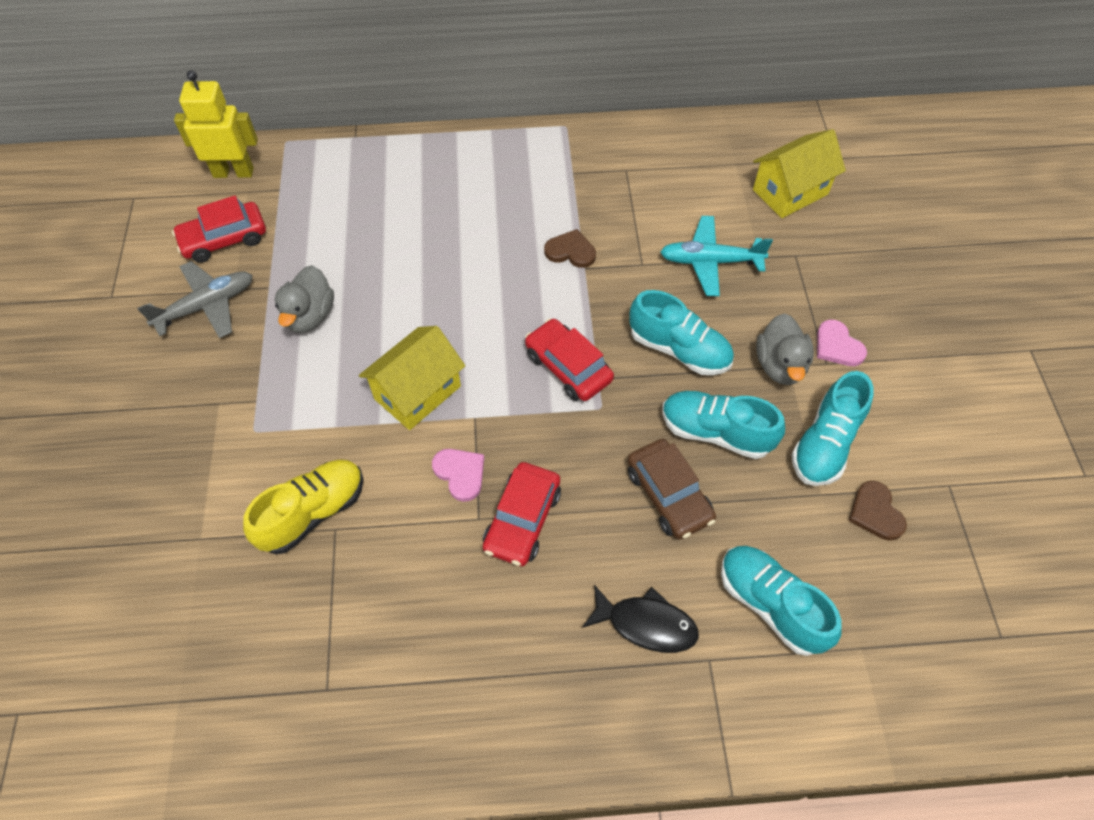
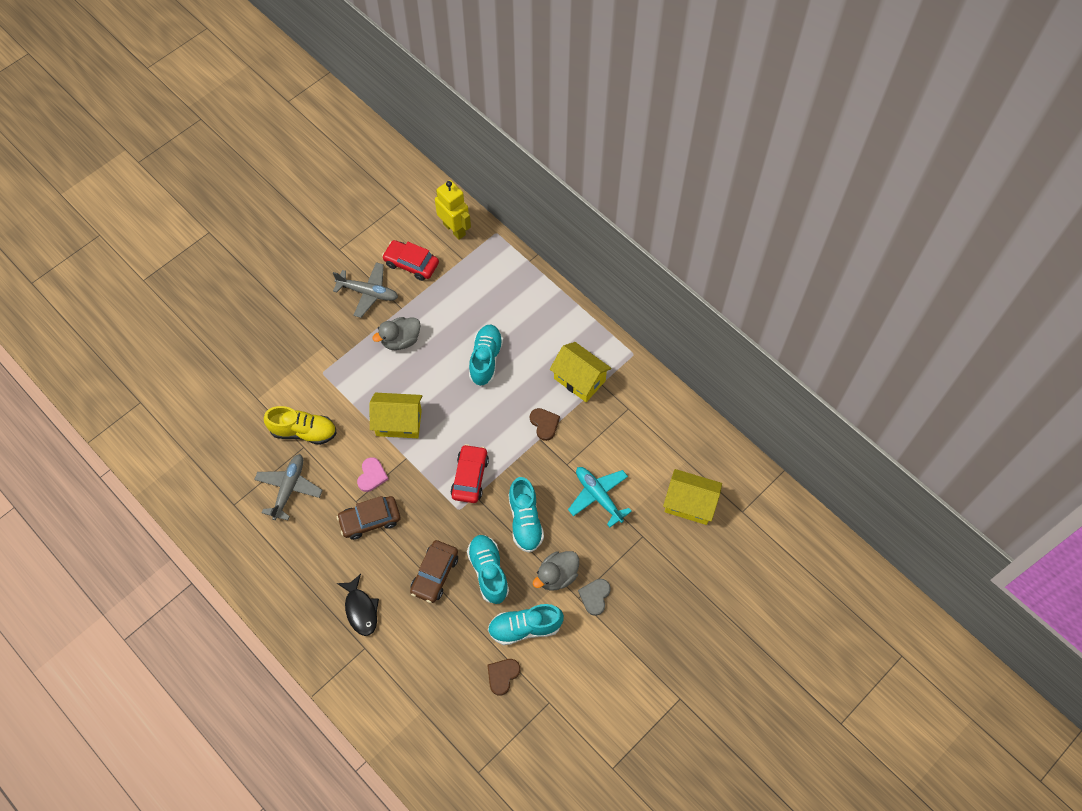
camera: 50 degrees right, 5 degrees up
(377, 591) = (289, 488): none -> grey plane
(522, 520) = (370, 520): red car -> brown car
(548, 187) = (579, 379): none -> yellow house
(771, 604) = (413, 657): turquoise shoe -> turquoise shoe (486, 359)
(837, 346) = (595, 596): pink heart -> grey heart

